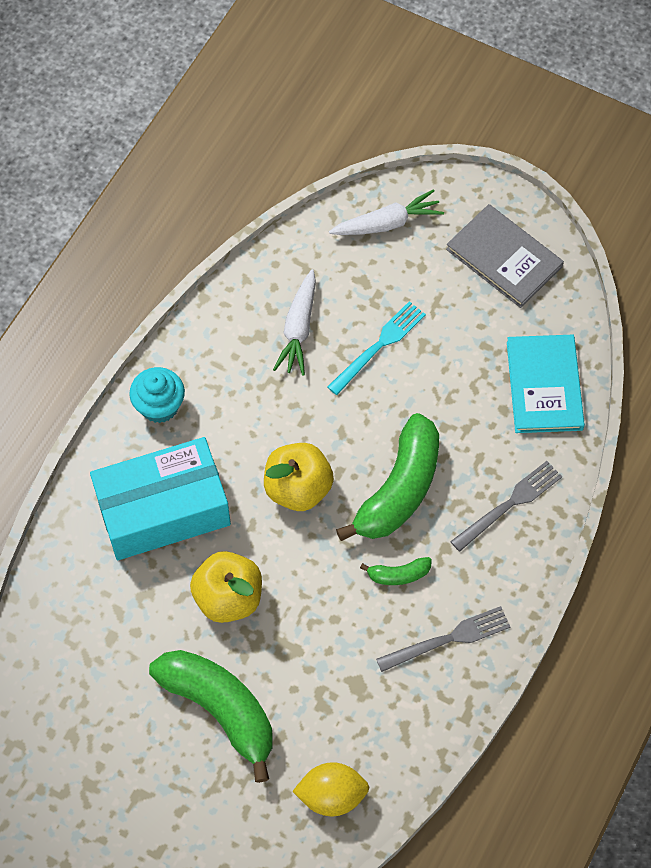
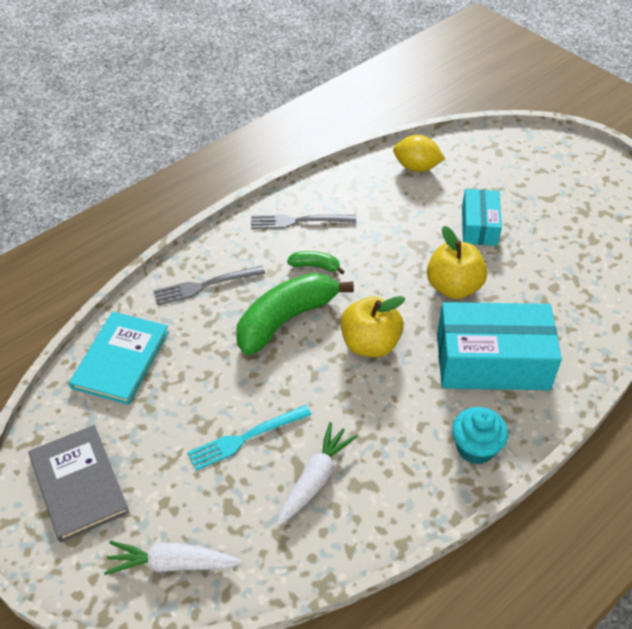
camera: 160 degrees left, 15 degrees down
(220, 709) = (479, 226): green banana -> turquoise box

